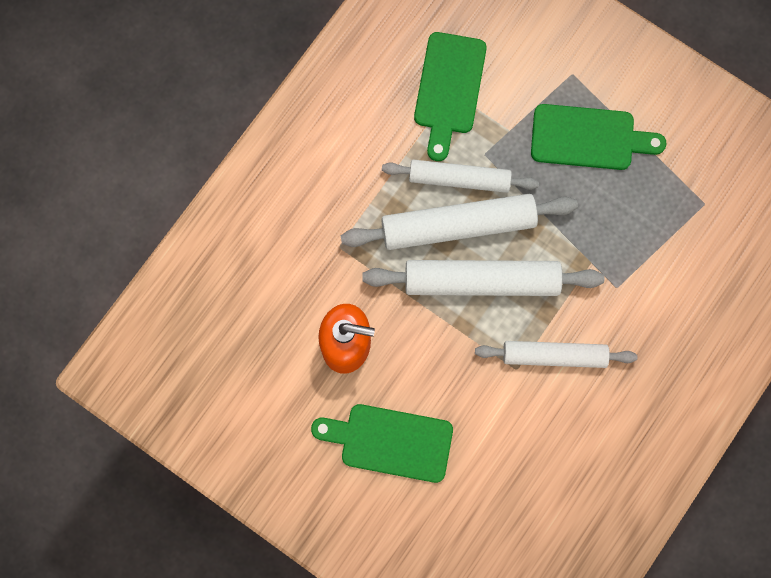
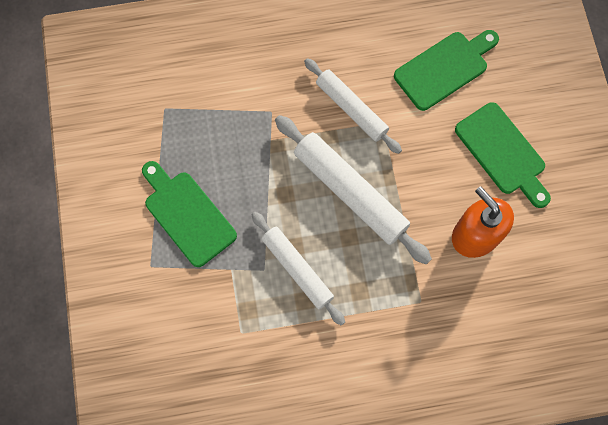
camera: 135 degrees left, 5 degrees down
(449, 89) = (240, 337): green cutting board -> green cutting board (444, 68)
(458, 225) = (329, 240): white rolling pin -> none

